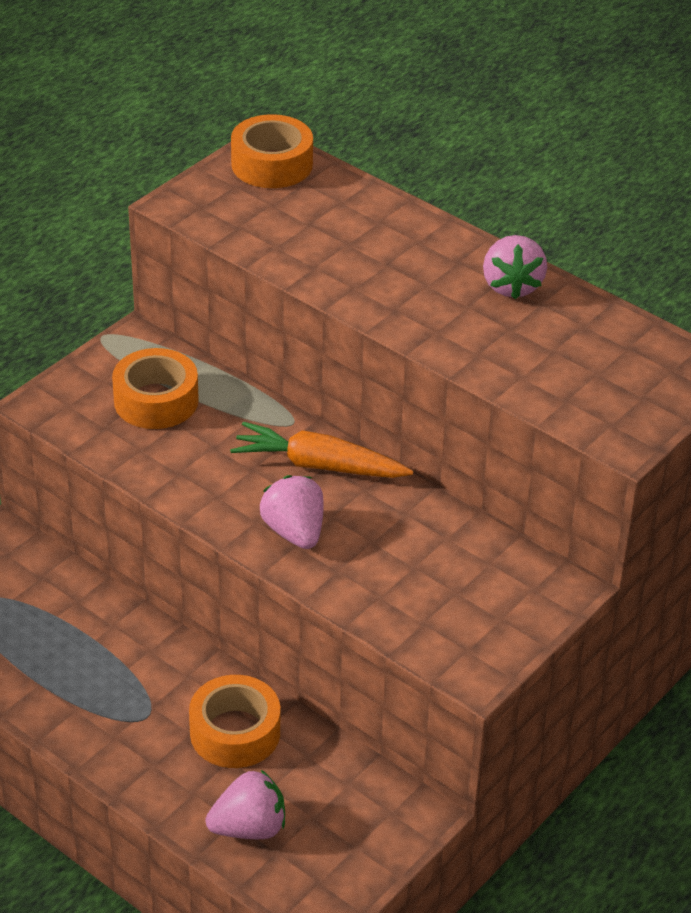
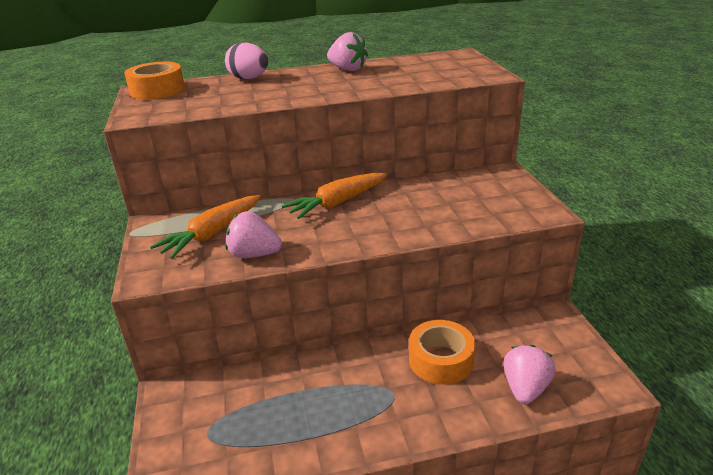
camera: 50 degrees left, 10 degrees down
(156, 400) = (212, 234): orange tape -> orange carrot
(294, 532) = (380, 227): pink strawberry -> pink strawberry (254, 254)
(385, 215) = (249, 79): none -> pink egg

